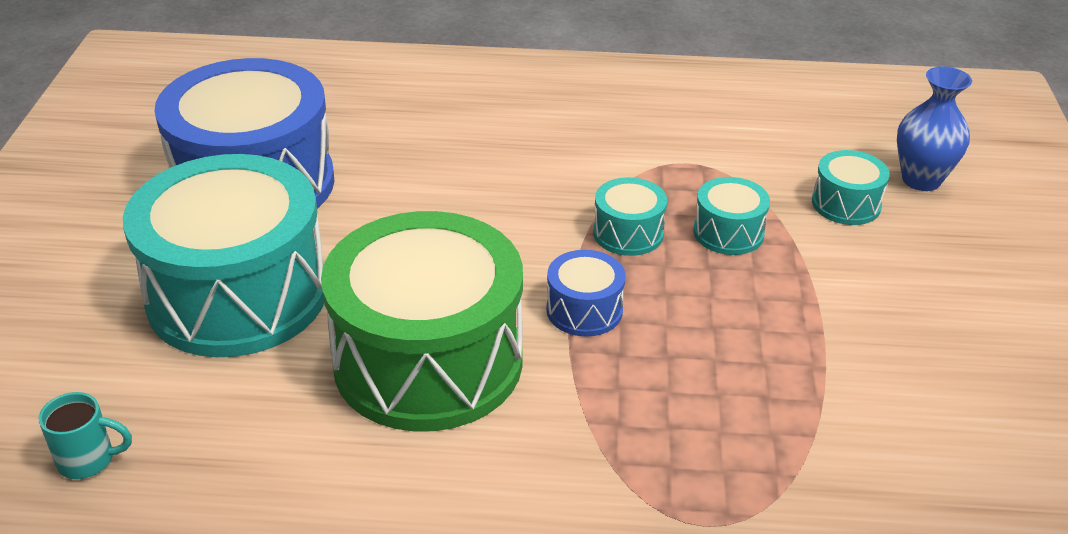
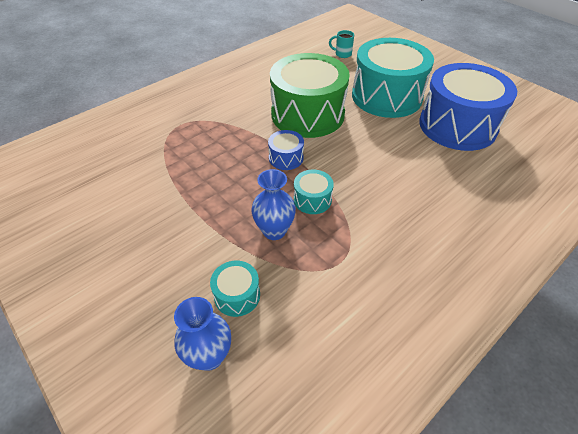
camera: 135 degrees right, 10 degrees up
(88, 460) = (342, 54): turquoise mug -> turquoise mug turned 60 degrees clockwise
(728, 232) = (274, 231): turquoise drum -> blue vase

